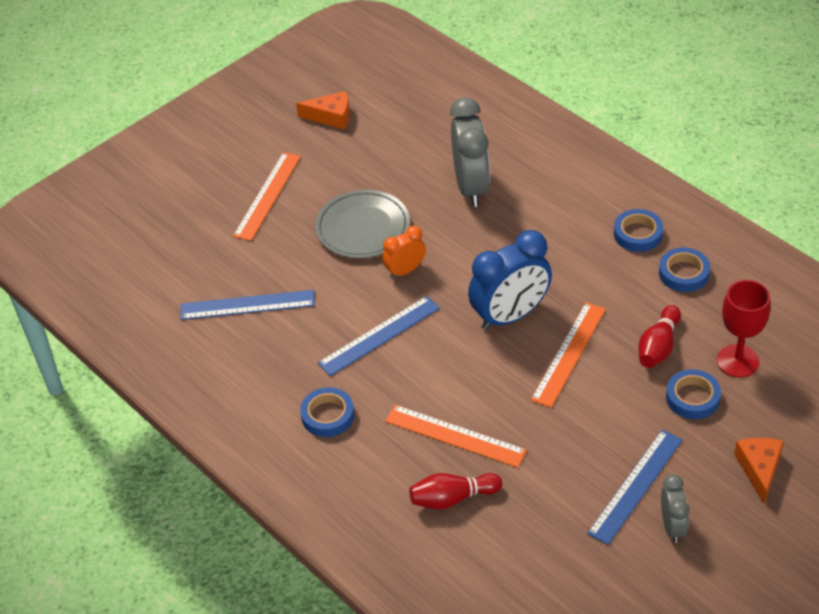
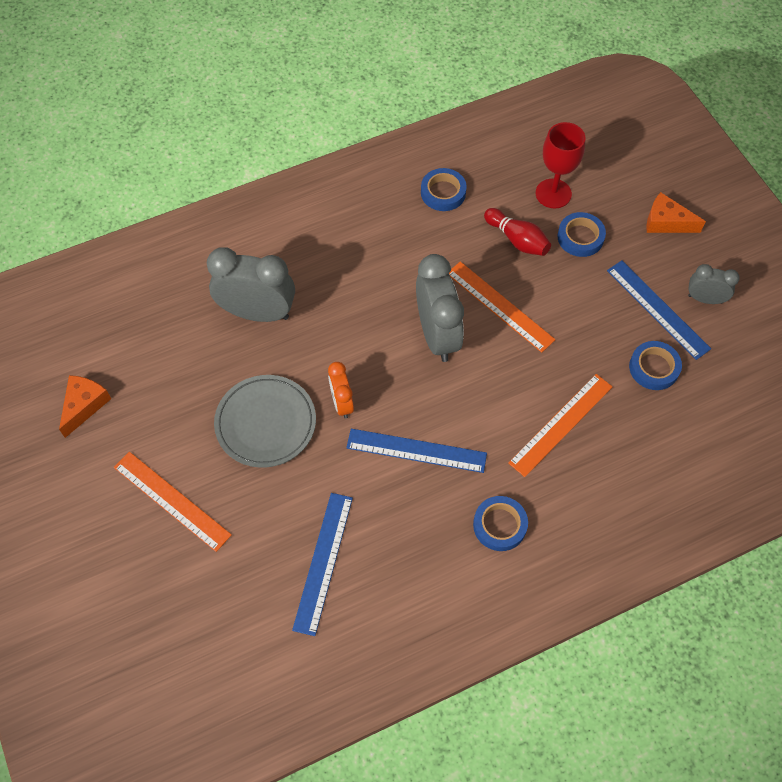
camera: 75 degrees left, 15 degrees up
(379, 335) = (416, 450): blue ruler -> blue ruler turned 60 degrees counterclockwise
(452, 498) = (630, 448): red bowling pin -> none
(510, 316) = (437, 335): blue clock -> grey clock
(638, 234) = (382, 207): blue tape -> blue tape (654, 368)

